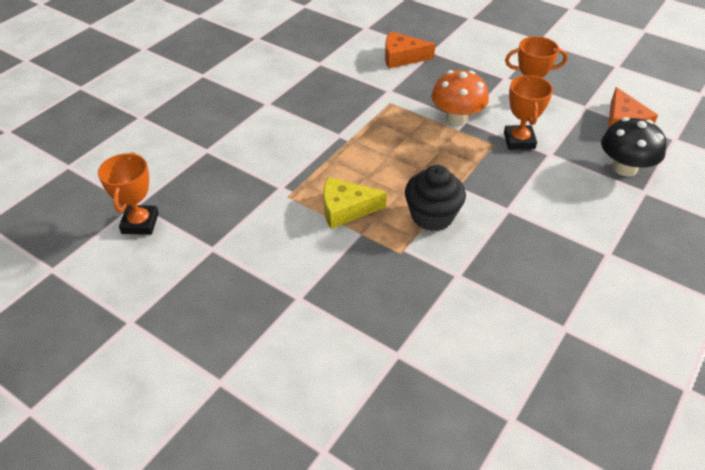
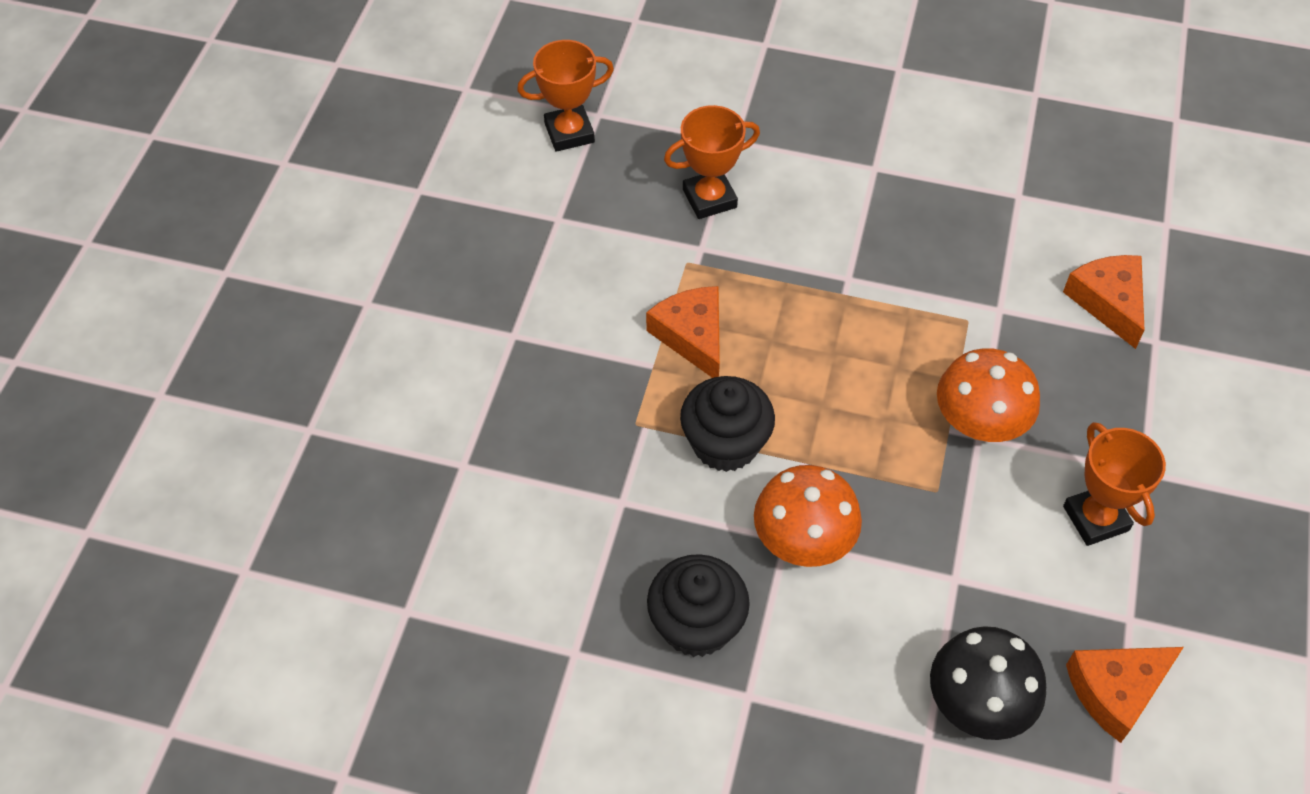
camera: 70 degrees right, 10 degrees up
(346, 209) = (692, 336): yellow cheese -> orange cheese
(510, 202) = (803, 540): none -> orange mushroom
(519, 141) = (966, 526): orange trophy -> orange trophy (709, 198)
(556, 263) = (696, 624): none -> black cupcake

